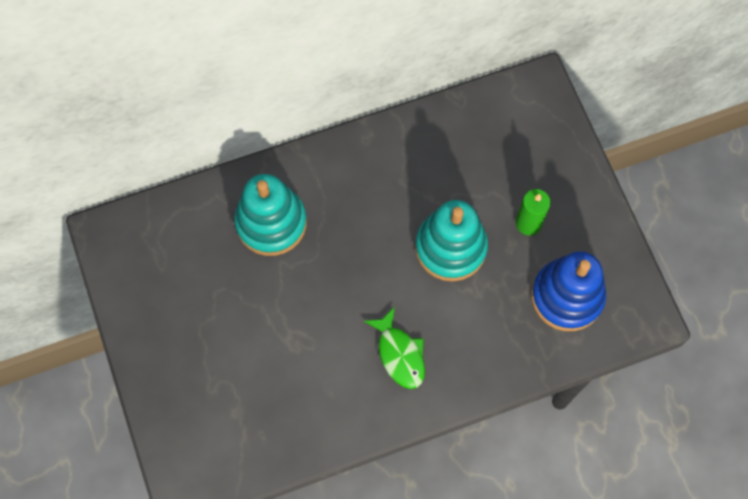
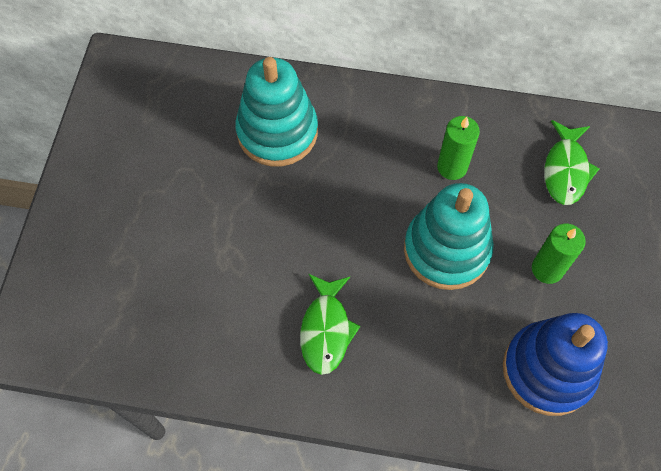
camera: 30 degrees right, 5 degrees down
(419, 181) = (452, 167): none -> green candle
(502, 139) = (566, 170): none -> green fish

